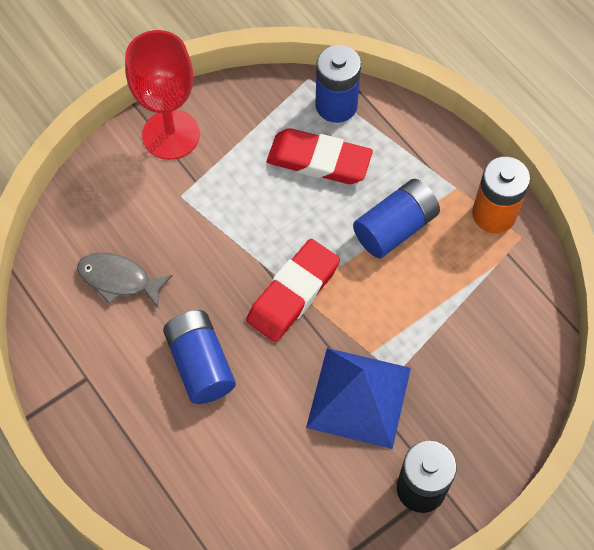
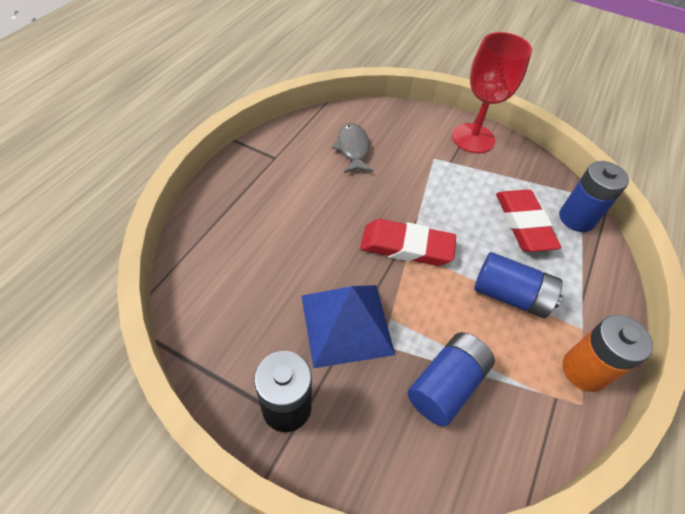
camera: 60 degrees right, 10 degrees down
(200, 364) = (317, 211): blue battery -> blue battery (446, 385)

